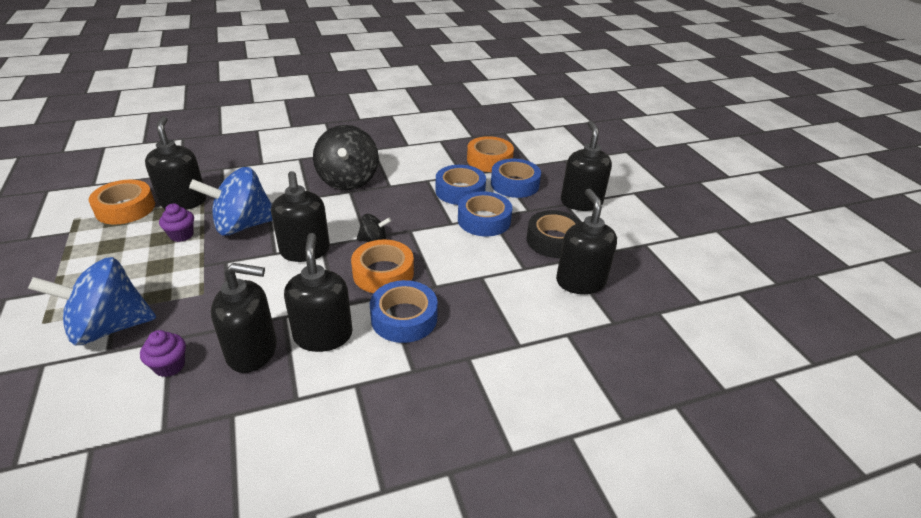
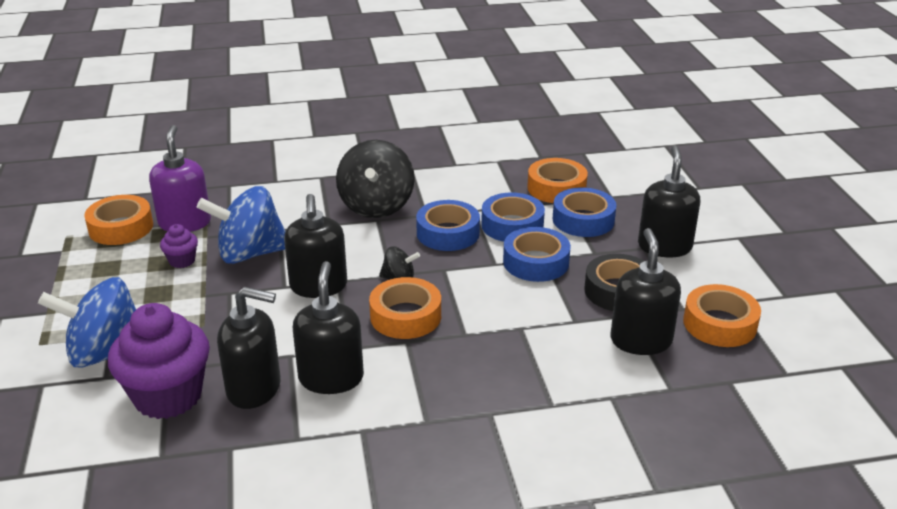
camera: 10 degrees right, 5 degrees down
(170, 366) = (168, 396): purple cupcake -> purple cupcake, size x2.18
(184, 201) = (185, 223): black soap dispenser -> purple soap dispenser
(404, 318) = (423, 366): blue tape -> blue tape (448, 233)
(638, 263) = (719, 324): none -> orange tape

